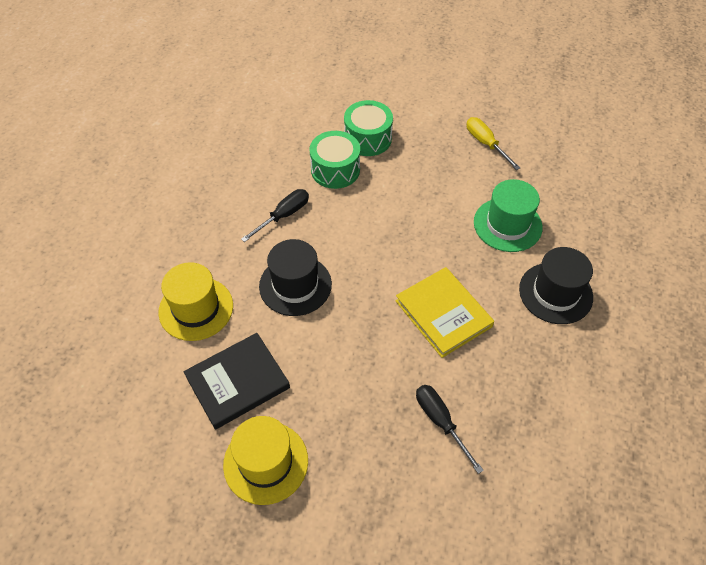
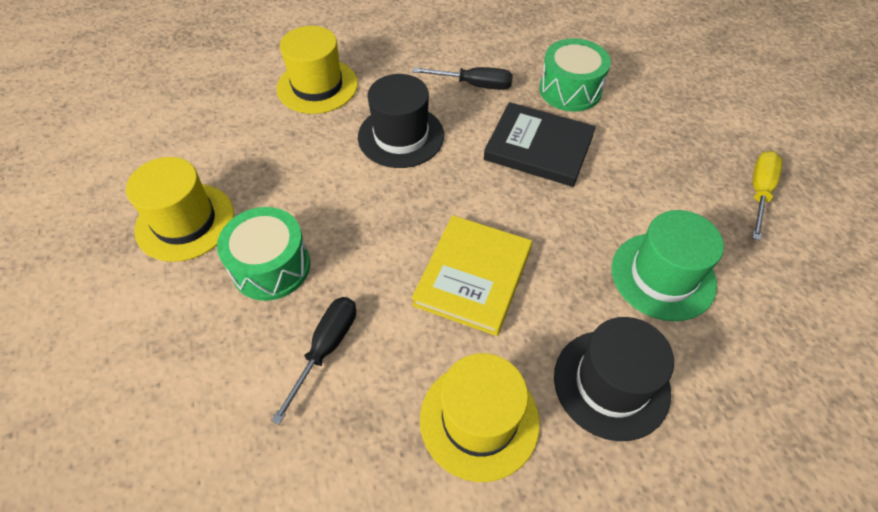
camera: 55 degrees right, 0 degrees up
(237, 382) = (259, 155): black book -> black book (538, 147)
(368, 139) = (639, 92): green drum -> green drum (271, 266)
(538, 367) = (479, 420): none -> yellow hat

